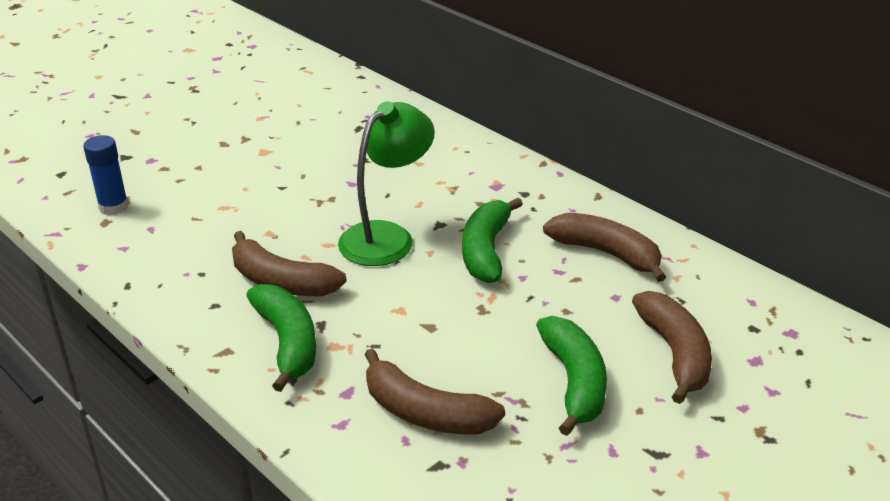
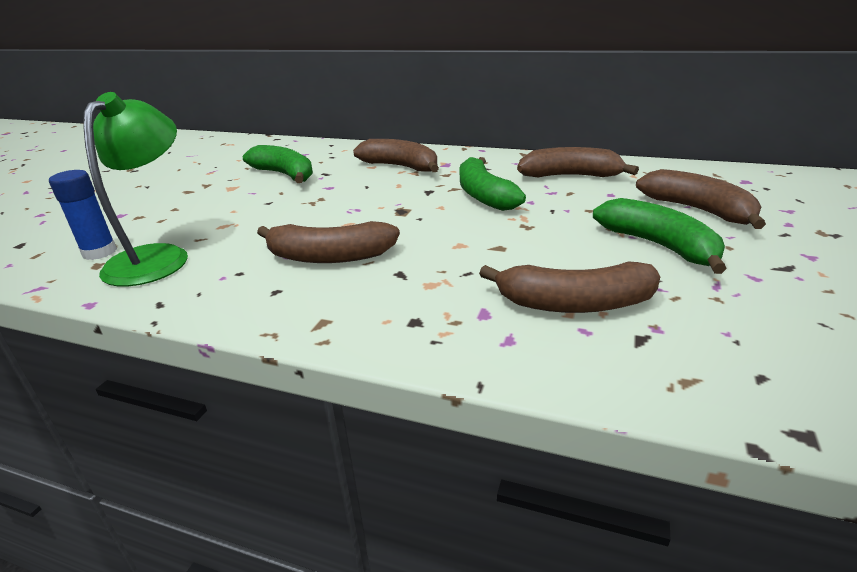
camera: 25 degrees left, 5 degrees down
(287, 343) = (382, 296): green banana -> green banana (285, 175)
(387, 236) = (394, 207): green lamp -> green lamp (157, 257)
(446, 174) = (401, 167): none -> brown banana

